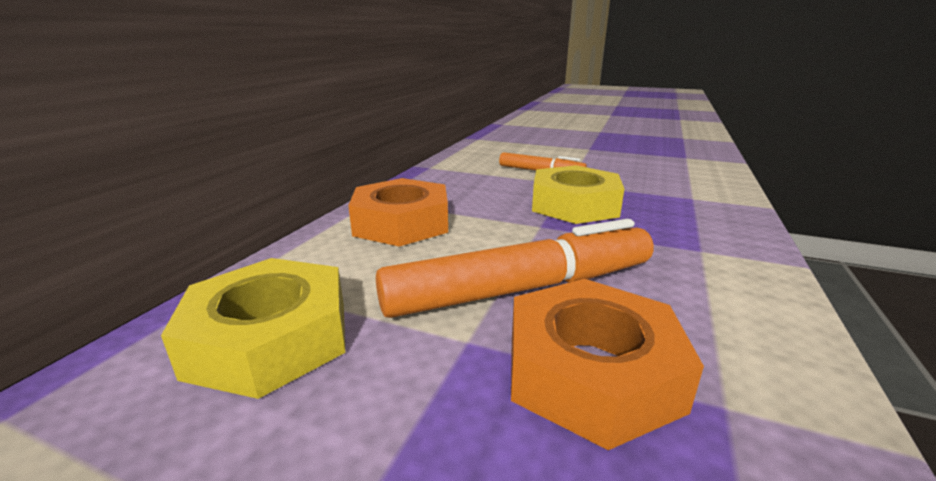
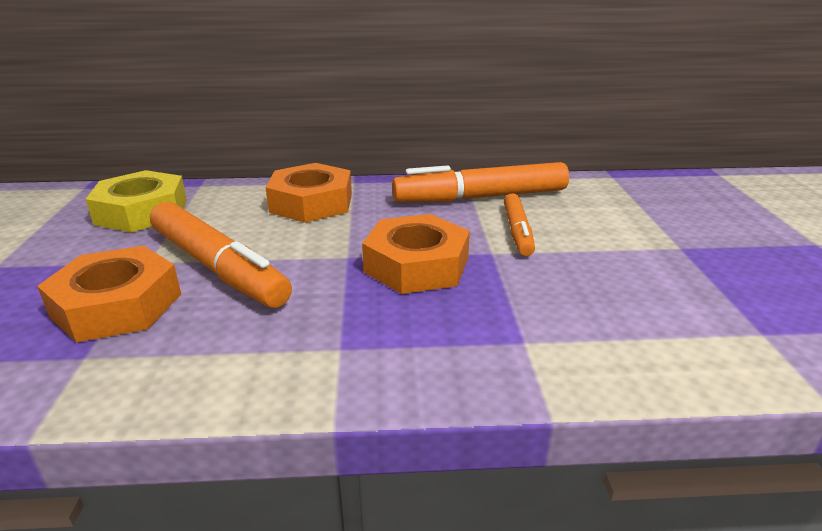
camera: 65 degrees right, 5 degrees up
(471, 169) = (480, 197): none -> orange marker
(574, 205) = (416, 265): yellow nut -> orange nut

